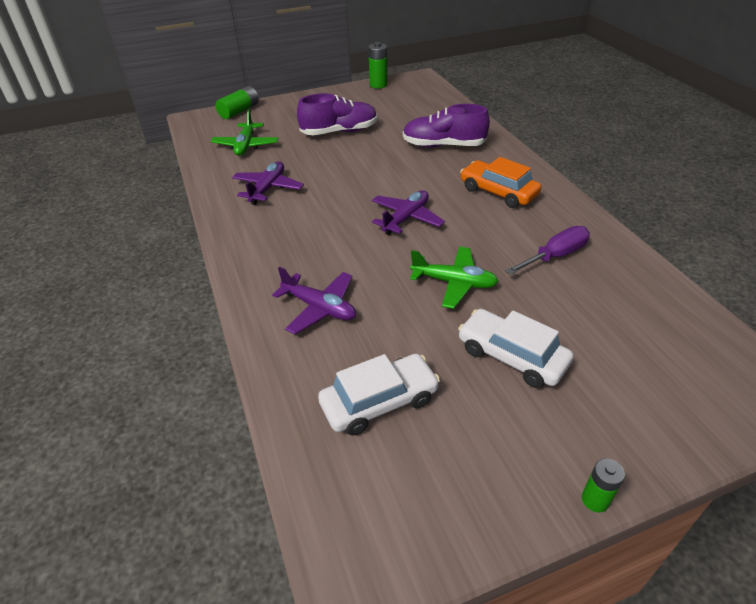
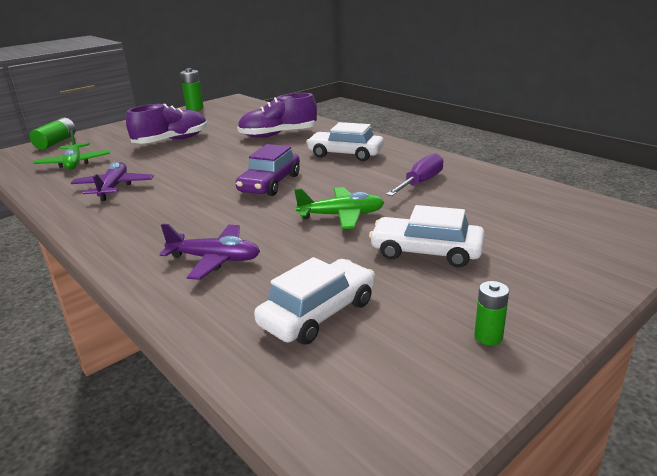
camera: 20 degrees left, 15 degrees down
(406, 218) = (270, 183): purple plane -> purple car
(498, 192) = (345, 154): orange car -> white car
(595, 500) = (567, 329): green battery -> green battery (488, 337)

